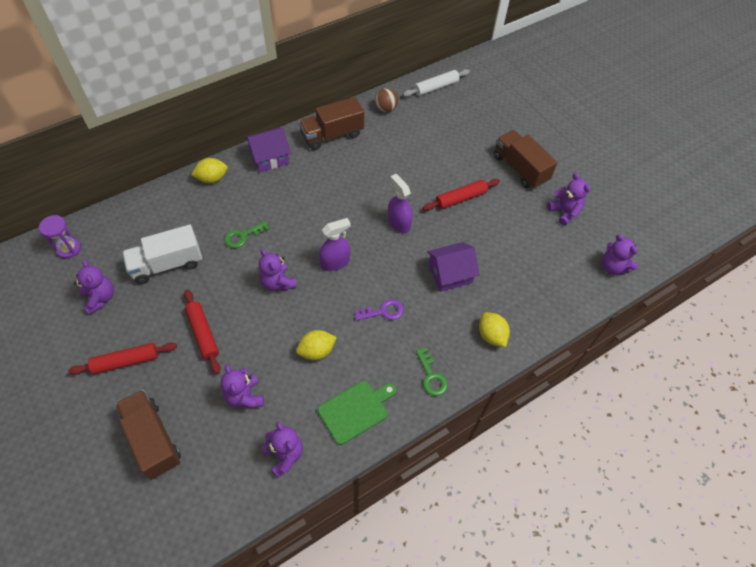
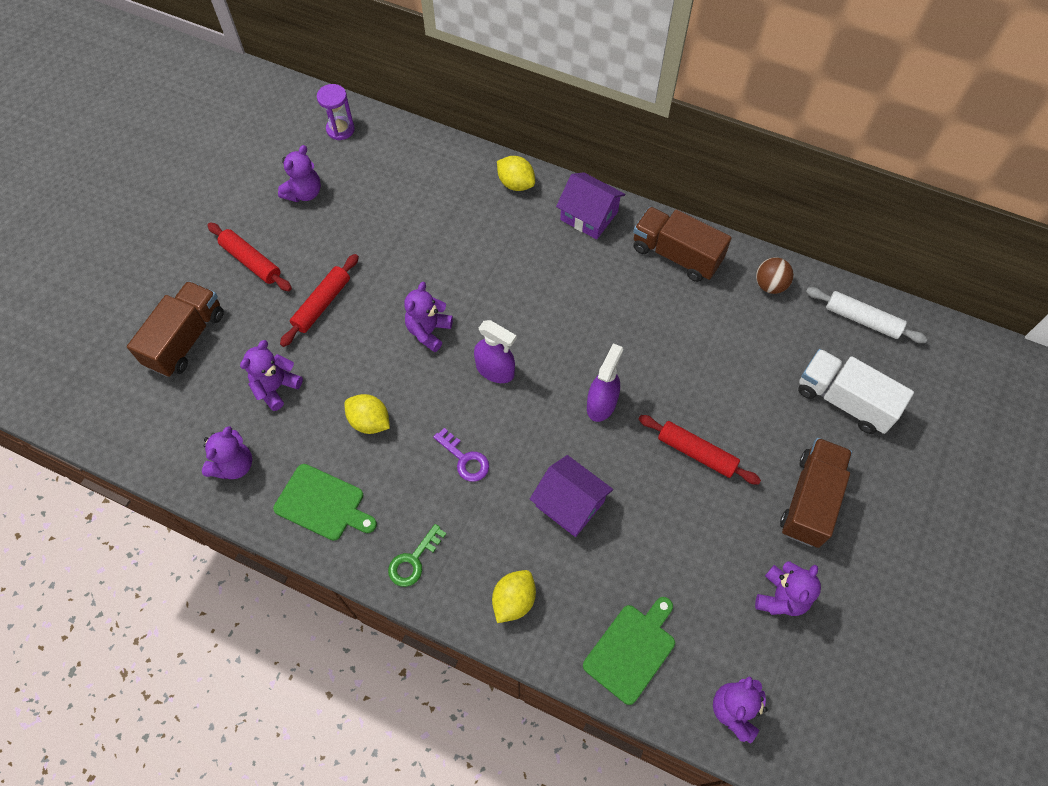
camera: 60 degrees right, 5 degrees up
(167, 264) = (380, 219): white truck -> white truck (844, 400)
(243, 236) = (463, 261): green key -> none
(554, 294) = (631, 650): none -> green cutting board

